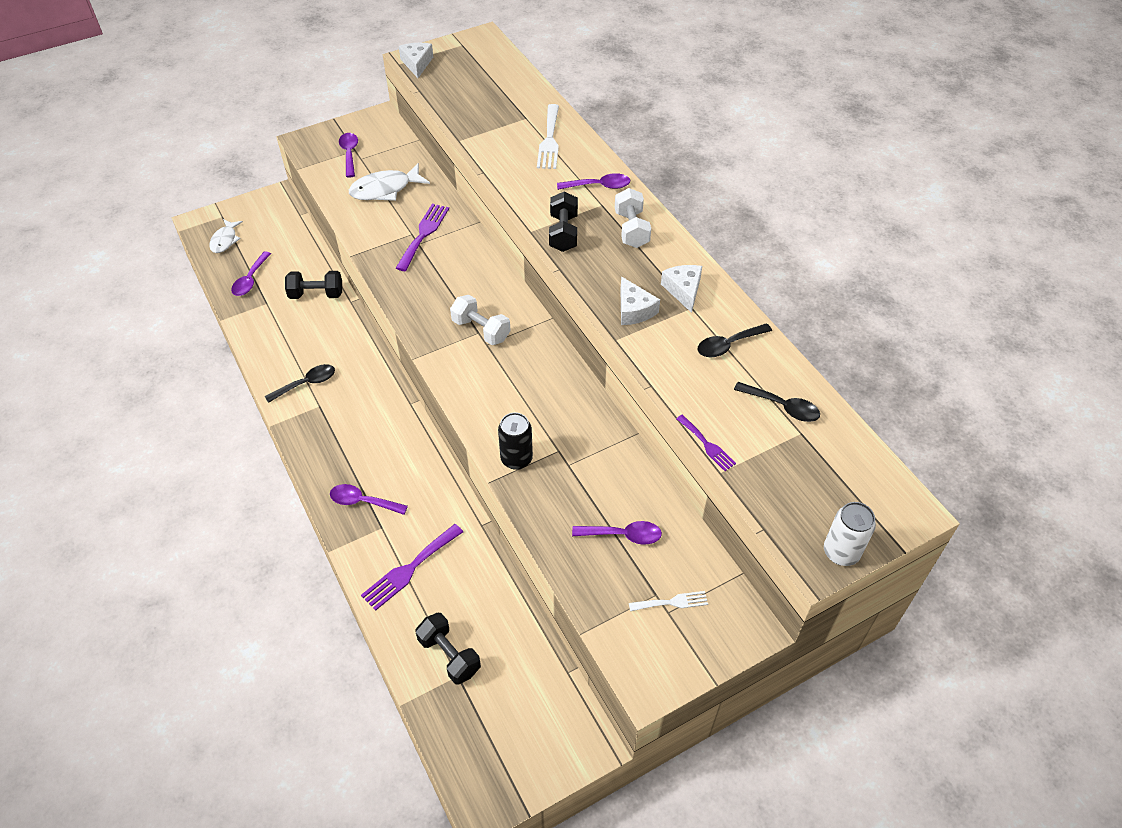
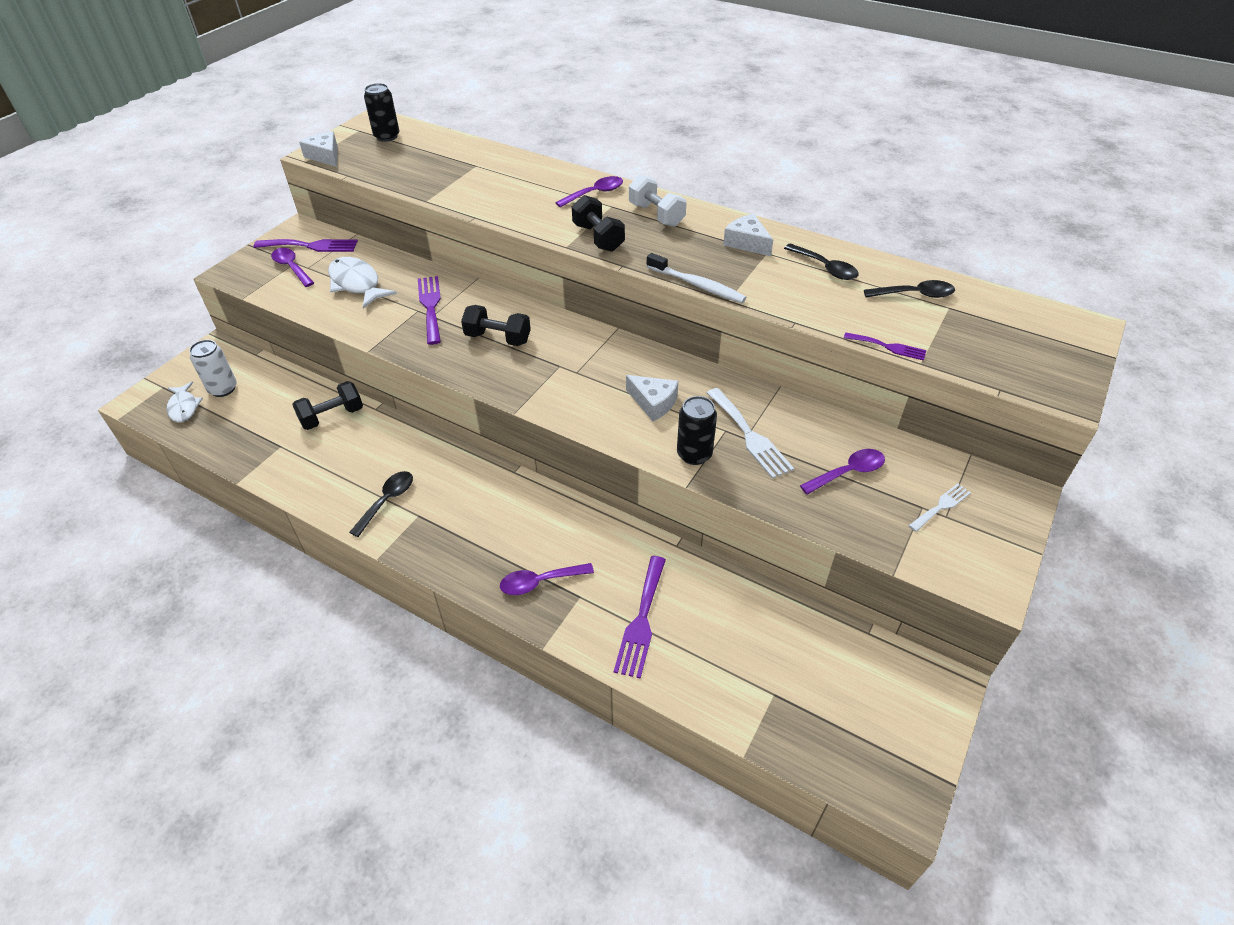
camera: 30 degrees left, 5 degrees down
(250, 280) = (244, 432): purple spoon -> none
(377, 138) = (311, 246): none -> purple fork
(385, 189) = (357, 284): white fish -> white fish turned 105 degrees clockwise
(449, 655) = (750, 679): black dumbbell -> black dumbbell (498, 338)
(479, 60) = (387, 136): none -> black can
(481, 330) = (560, 362): white dumbbell -> none
(549, 140) = (515, 175): white fork -> white fork (749, 436)
(603, 314) = (697, 285): none -> white toothbrush
(634, 310) = (720, 272): white cheese -> white cheese (653, 402)
(728, 345) = (825, 268): black spoon -> black spoon turned 75 degrees counterclockwise
(841, 552) = (1074, 379): white can -> white can (223, 389)

